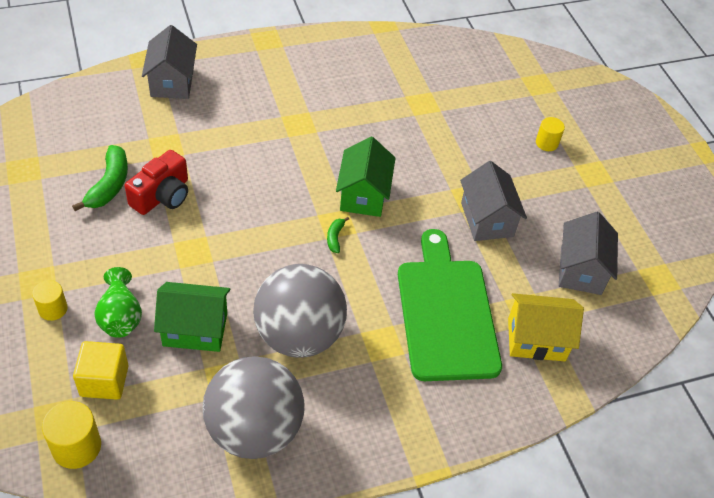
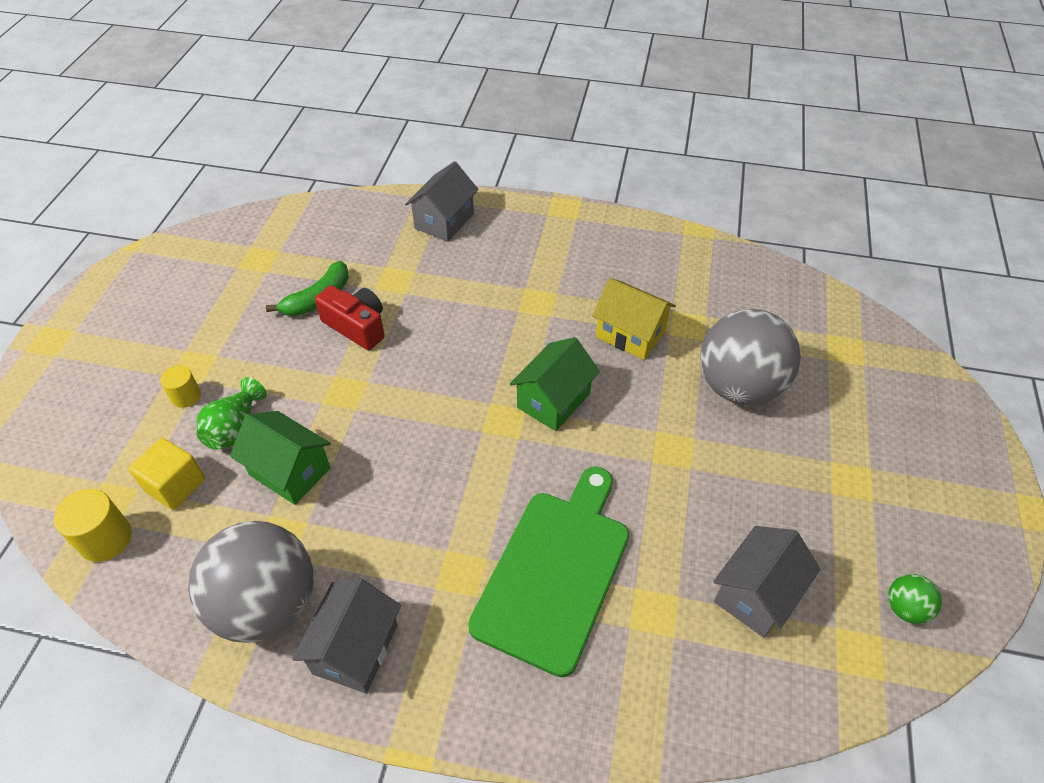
camera: 35 degrees right, 0 degrees up
(162, 196) = (357, 326): red camera -> red camera turned 120 degrees counterclockwise
(299, 335) = (382, 524): grey ball -> grey ball (739, 387)
(335, 237) = (492, 434): green banana -> none
(487, 219) = (676, 483): grey house -> grey house (355, 649)
(536, 339) = (642, 655): yellow house -> yellow house (630, 334)
(546, 143) = (811, 421): yellow cylinder -> none
(668, 240) = (905, 608): none -> green ball

